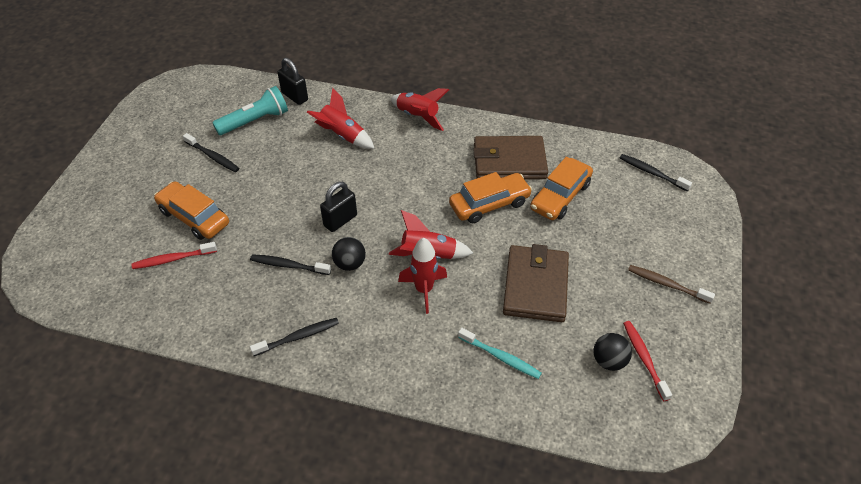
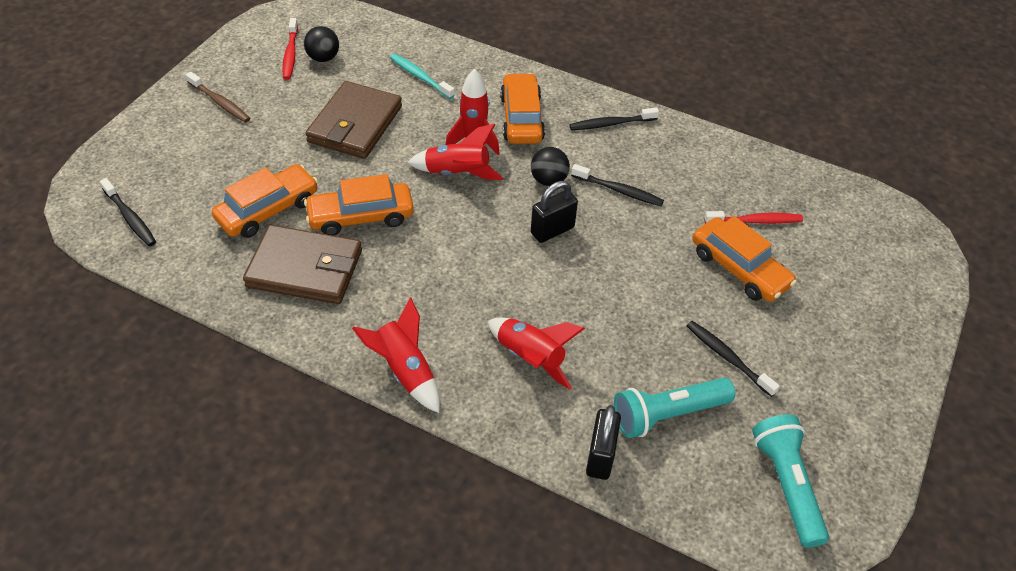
camera: 170 degrees left, 0 degrees up
(189, 100) = (786, 485): none -> turquoise flashlight
(294, 96) = (600, 456): black padlock -> black padlock turned 45 degrees clockwise
(386, 325) = (521, 118): none -> orange car

